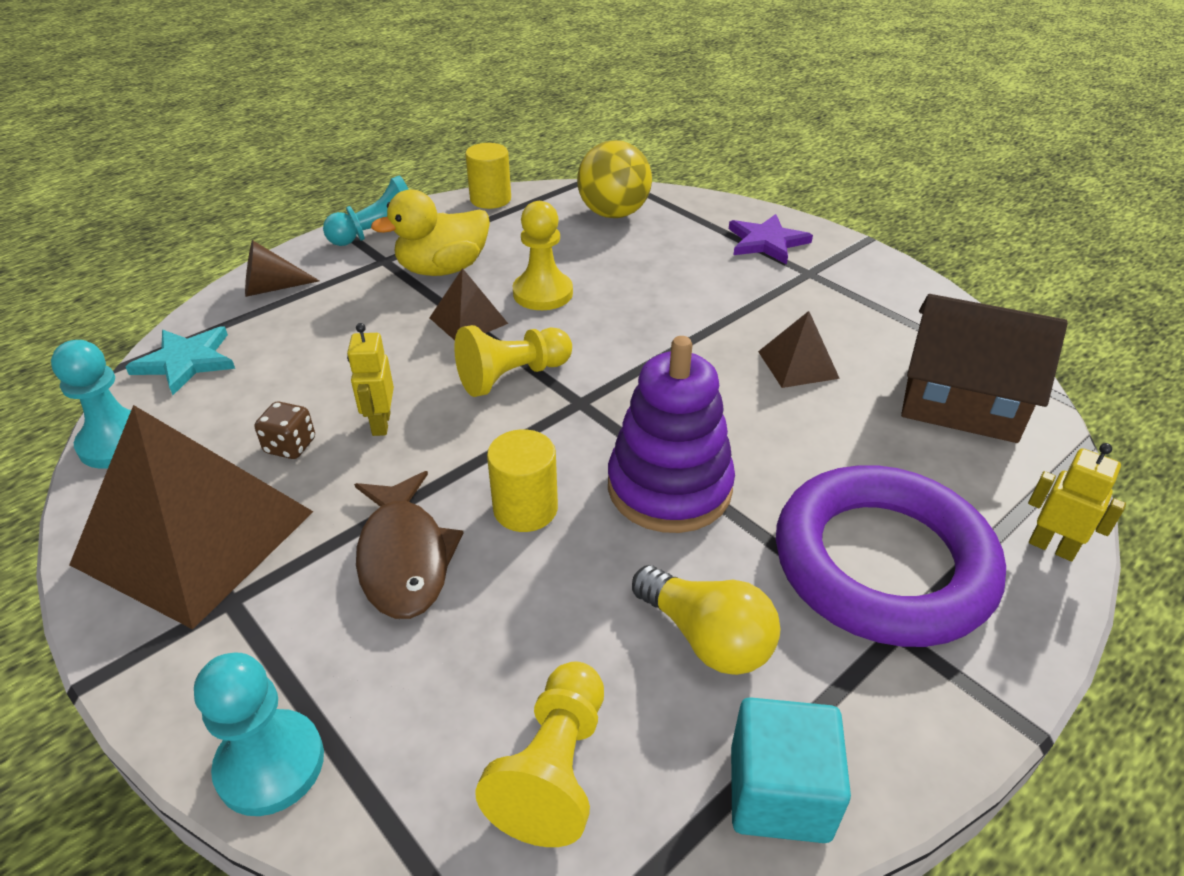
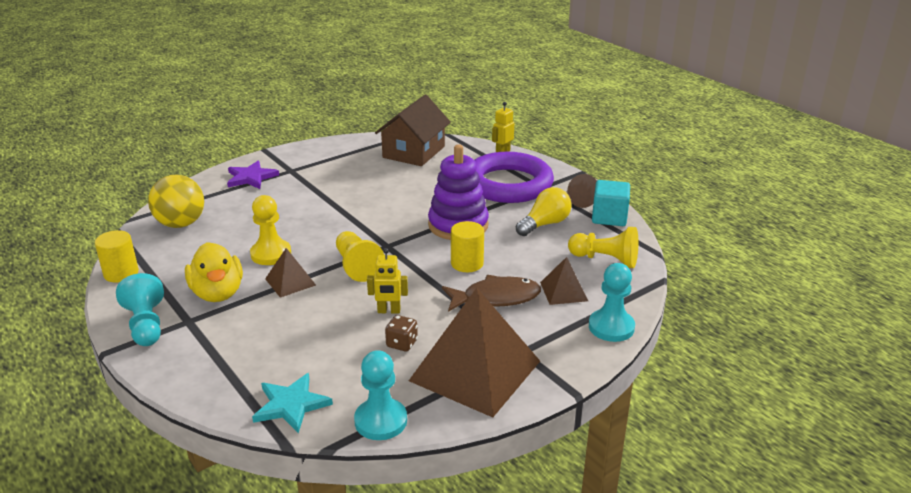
camera: 85 degrees left, 10 degrees down
(272, 288) = (202, 374): brown cone -> brown cone (579, 200)
(798, 364) = (374, 184): brown pyramid -> brown pyramid (563, 291)

